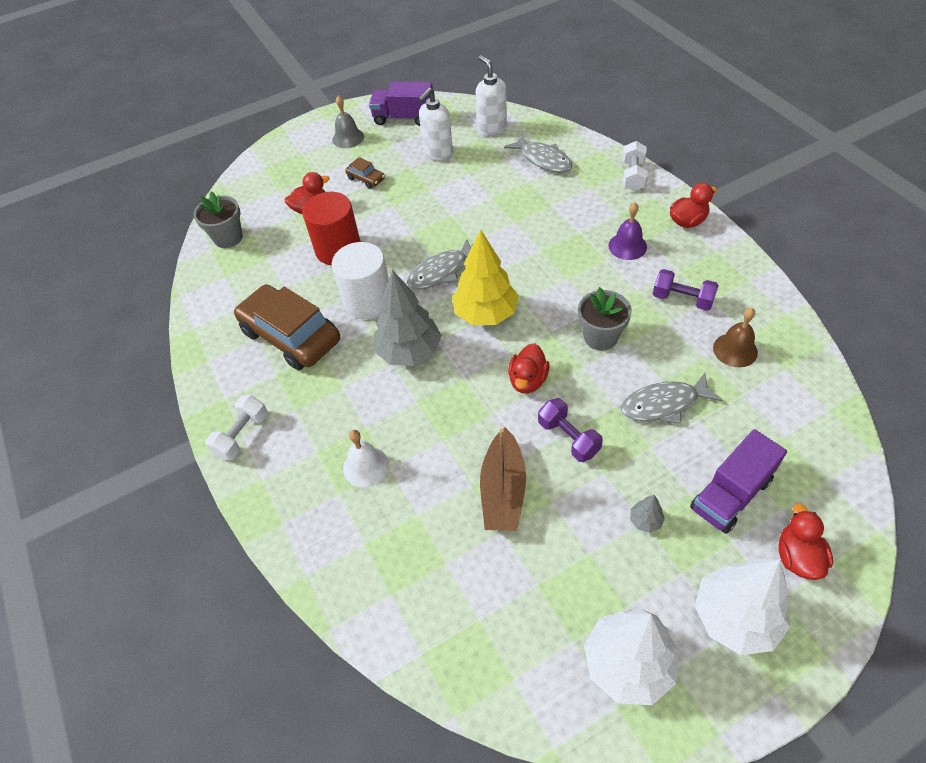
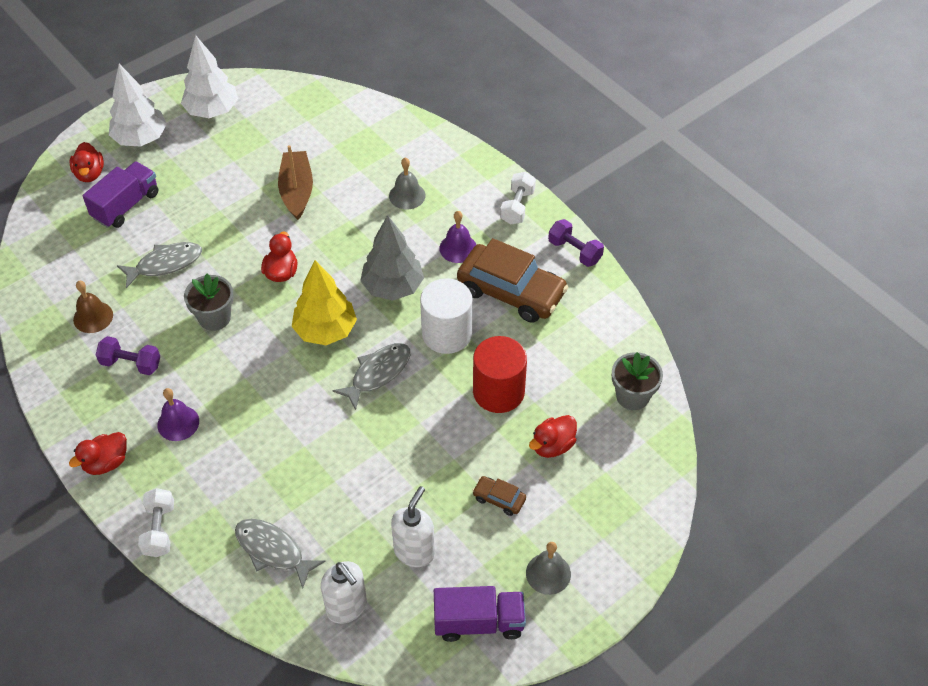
camera: 165 degrees right, 0 degrees up
(327, 389) = (458, 248): none -> purple bell
(365, 466) = (407, 195): white bell -> grey bell
(568, 438) = (246, 231): purple dumbbell -> purple dumbbell (574, 251)
(645, 521) = (191, 183): grey tree -> none

